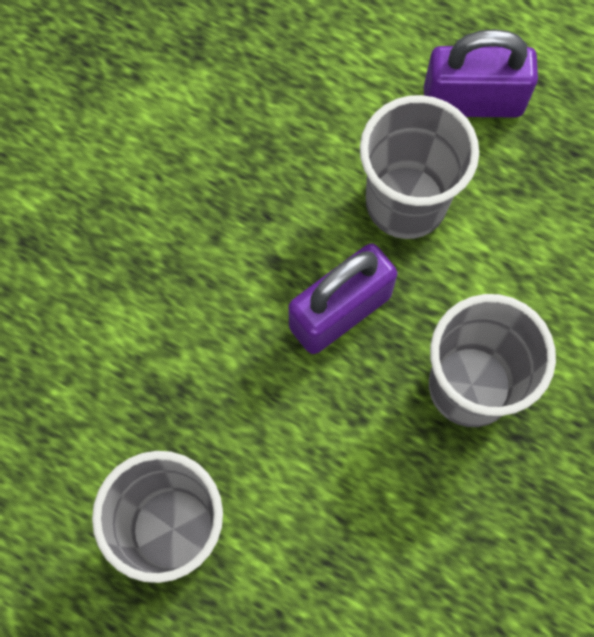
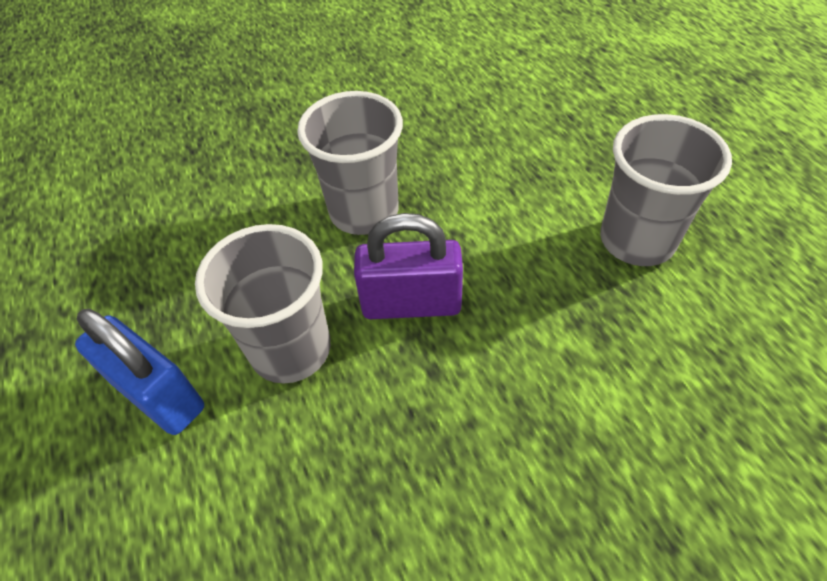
camera: 140 degrees left, 20 degrees down
(473, 101) = (159, 395): purple padlock -> blue padlock

